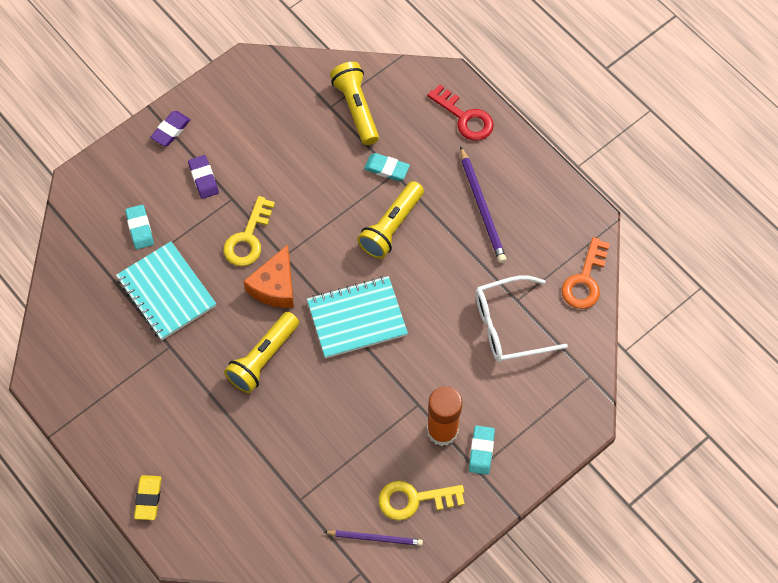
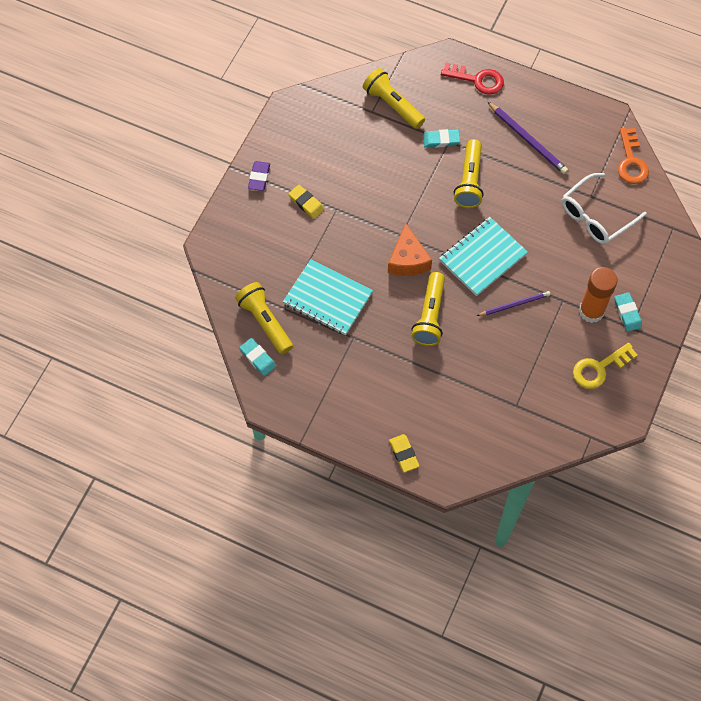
camera: 25 degrees left, 0 degrees up
(87, 290) = (265, 322): none -> yellow flashlight
(140, 228) = (279, 260): turquoise eraser -> turquoise eraser (258, 358)
(203, 178) = (306, 203): purple eraser -> yellow eraser
(248, 238) = (366, 233): yellow key -> none
(375, 538) = (587, 408): purple pencil -> purple pencil (514, 304)

